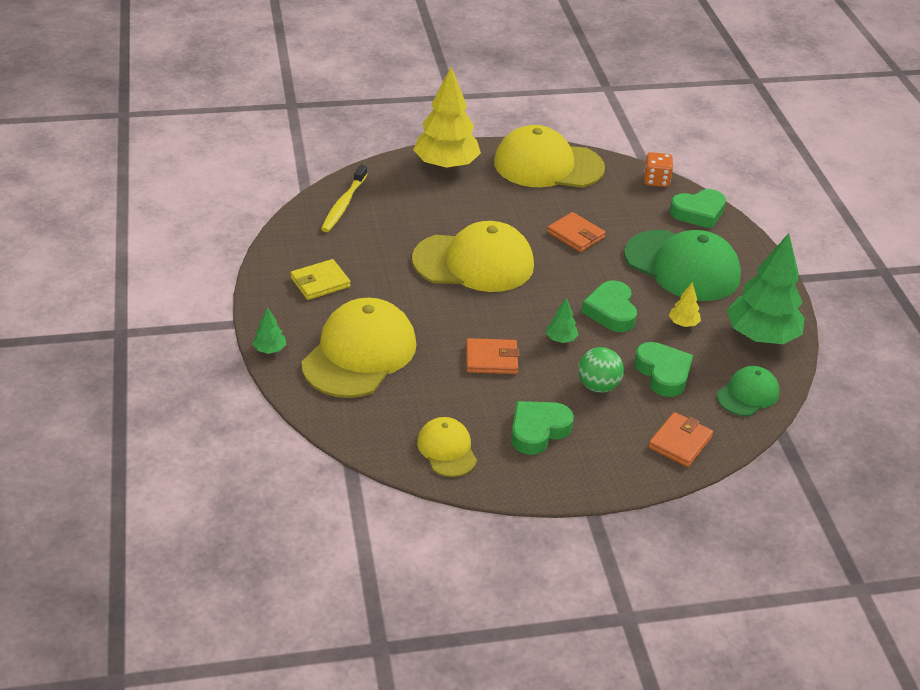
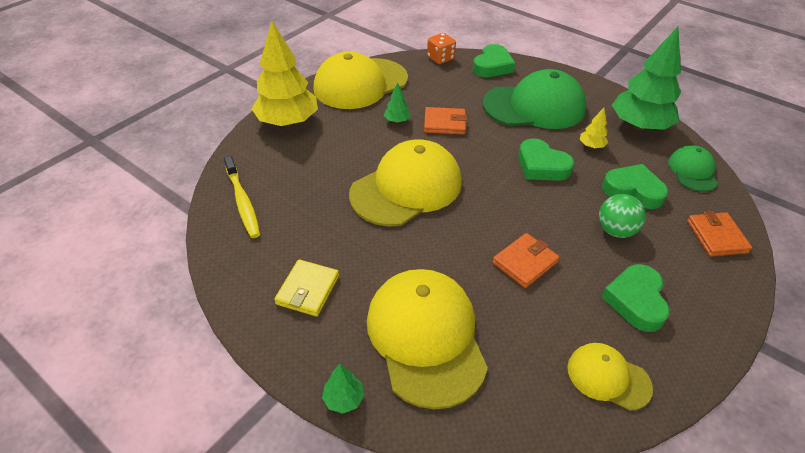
camera: 40 degrees left, 5 degrees up
(561, 339) = (543, 210): green tree -> green tree (397, 121)

